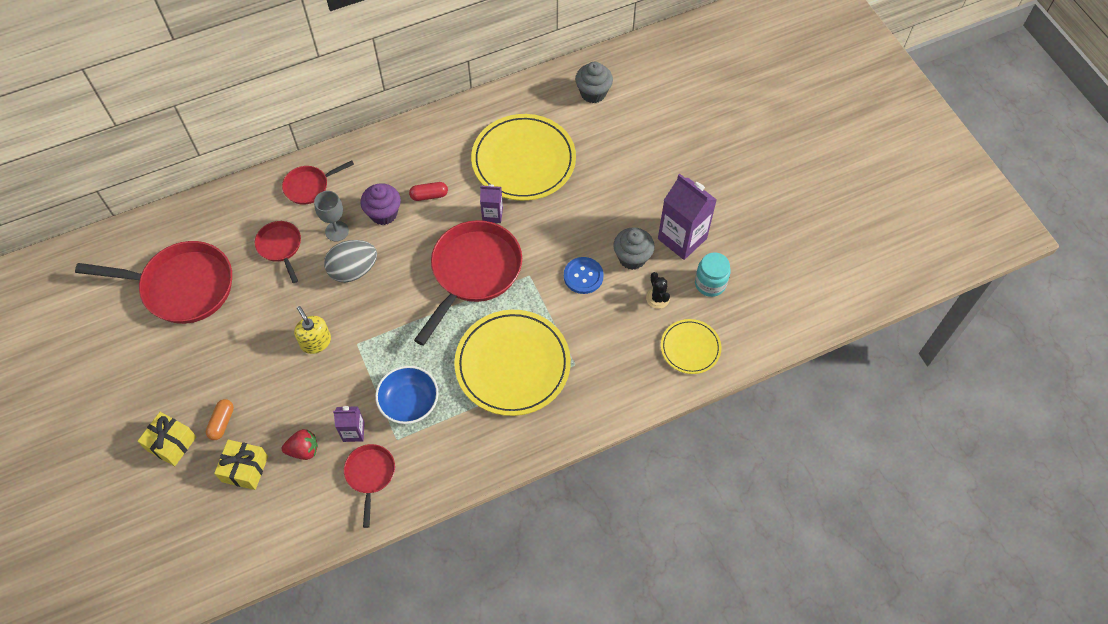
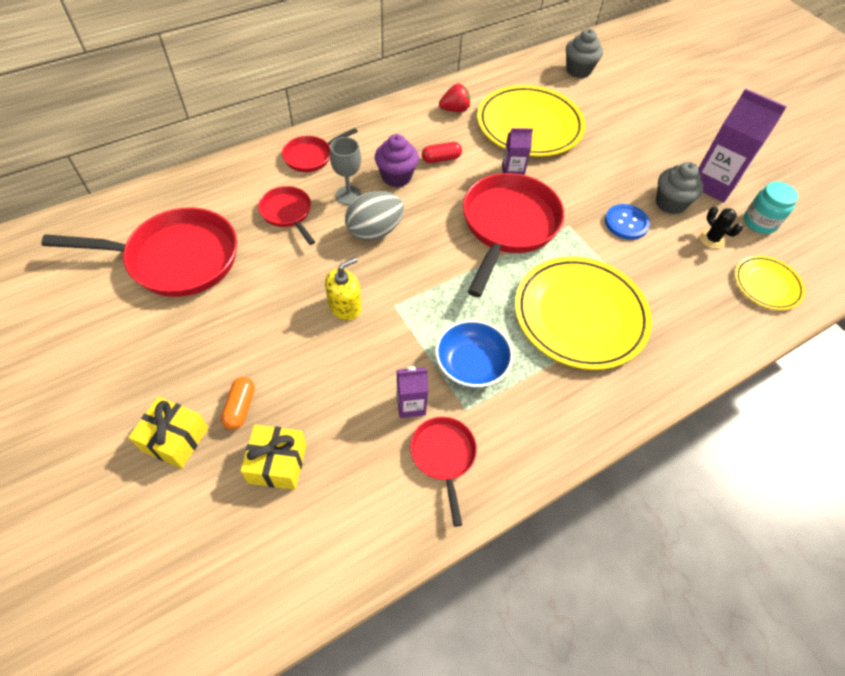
camera: 10 degrees left, 5 degrees down
(303, 450) = (351, 432): red strawberry -> red strawberry (455, 109)
(316, 342) = (345, 306): yellow soap dispenser -> yellow soap dispenser turned 90 degrees clockwise

